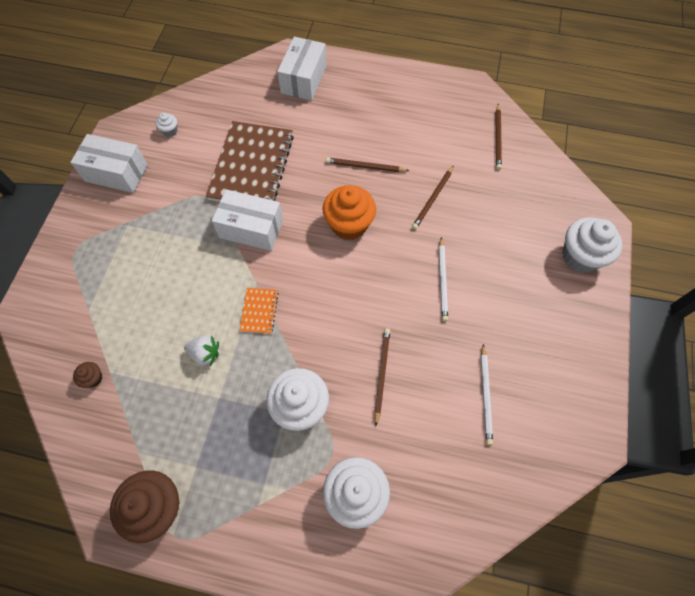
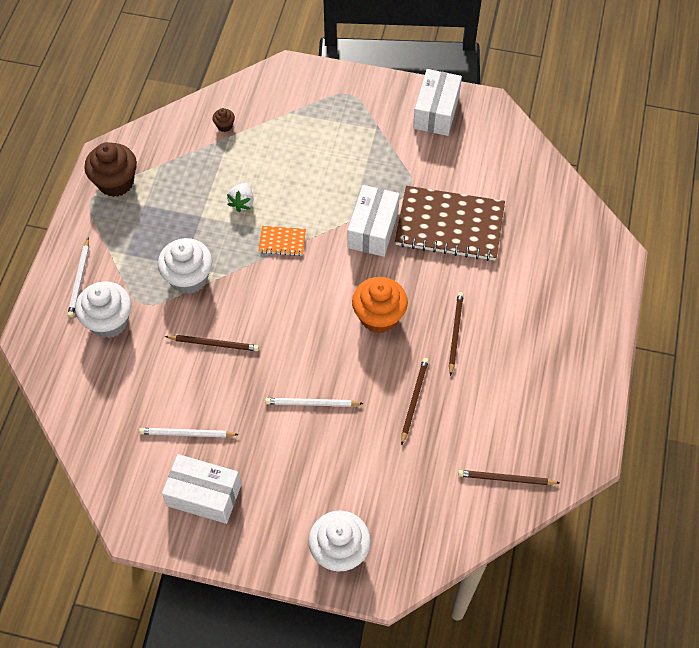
camera: 90 degrees right, 5 degrees down
(170, 131) = (492, 149): white cupcake -> none
(297, 539) = (79, 279): none -> white pencil
(303, 79) = (579, 269): white box -> white box (204, 495)
(433, 199) = (414, 400): brown pencil -> brown pencil turned 75 degrees clockwise

